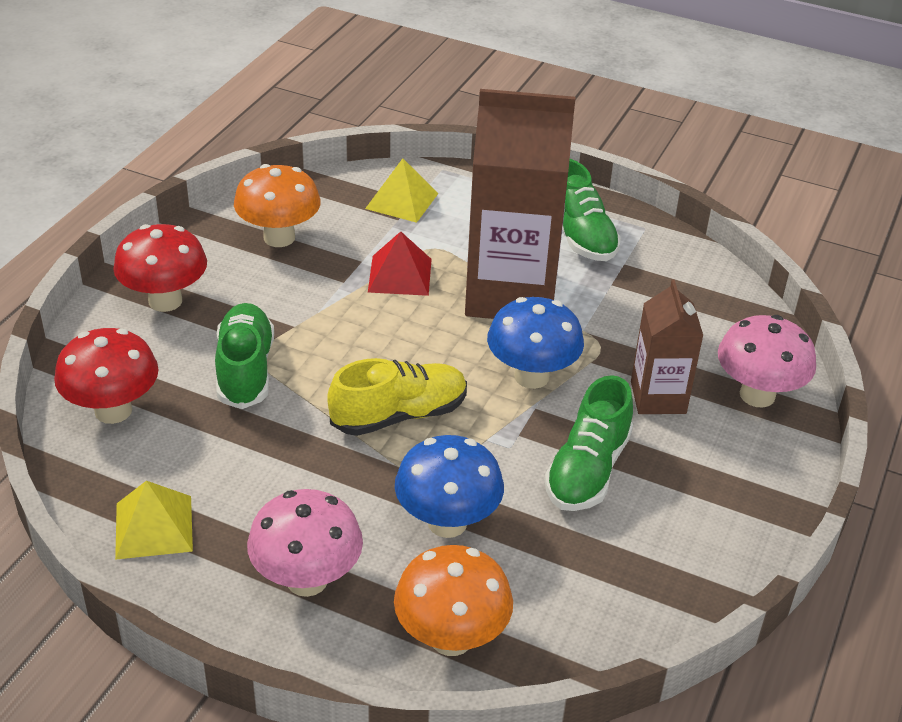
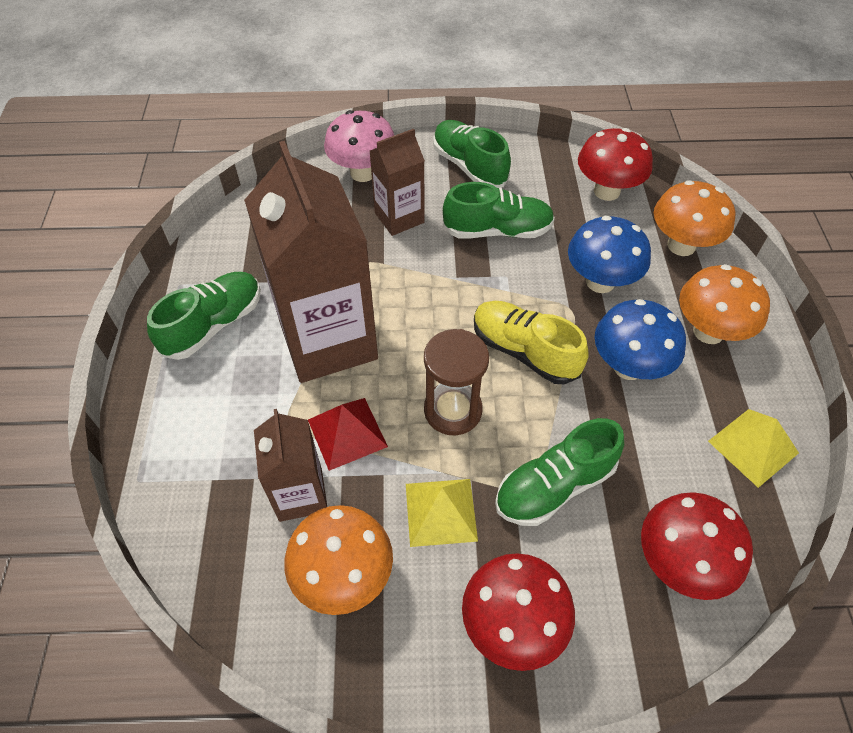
camera: 115 degrees left, 15 degrees up
(307, 580) = (708, 331): pink mushroom -> orange mushroom
(363, 236) = (300, 494): none -> brown carton
(371, 341) = (453, 410): none -> brown hourglass
(402, 201) = (217, 491): yellow pyramid -> yellow pyramid (441, 511)
(531, 376) = (424, 290): blue mushroom -> blue mushroom (628, 366)
(600, 615) = (606, 191): none -> red mushroom
(724, 494) = (469, 166): none -> green shoe

